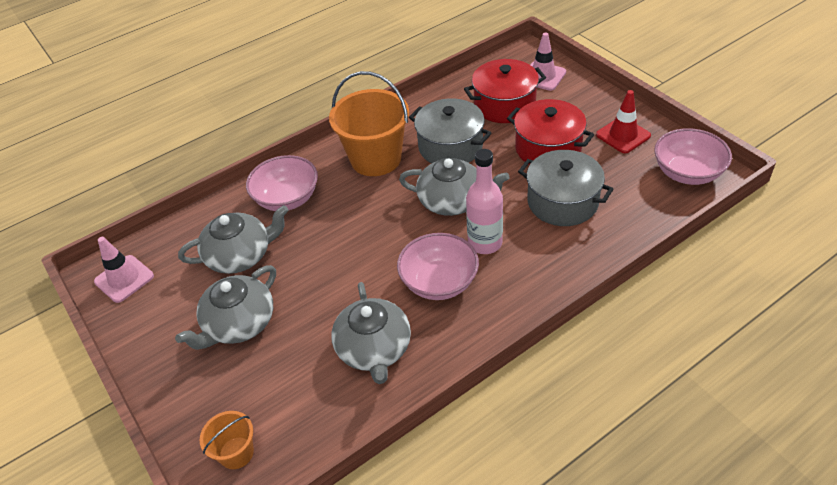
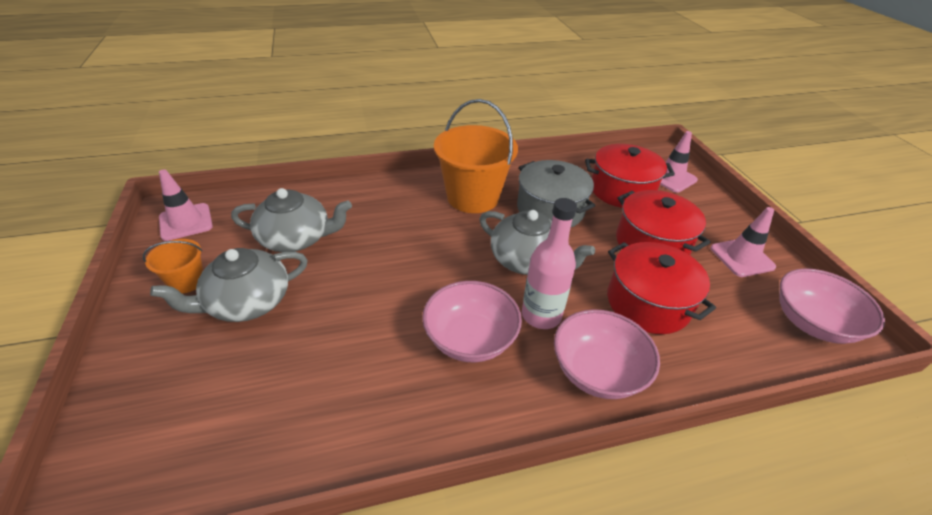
camera: 15 degrees right, 5 degrees down
(236, 453) = (135, 448): orange bucket -> orange bucket (187, 281)
(287, 199) = (371, 204): pink bowl -> pink bowl (597, 371)
(374, 349) = (358, 387): grey teapot -> none
(562, 202) = (648, 303): grey pot -> red pot
(623, 135) = (742, 258): red traffic cone -> pink traffic cone

